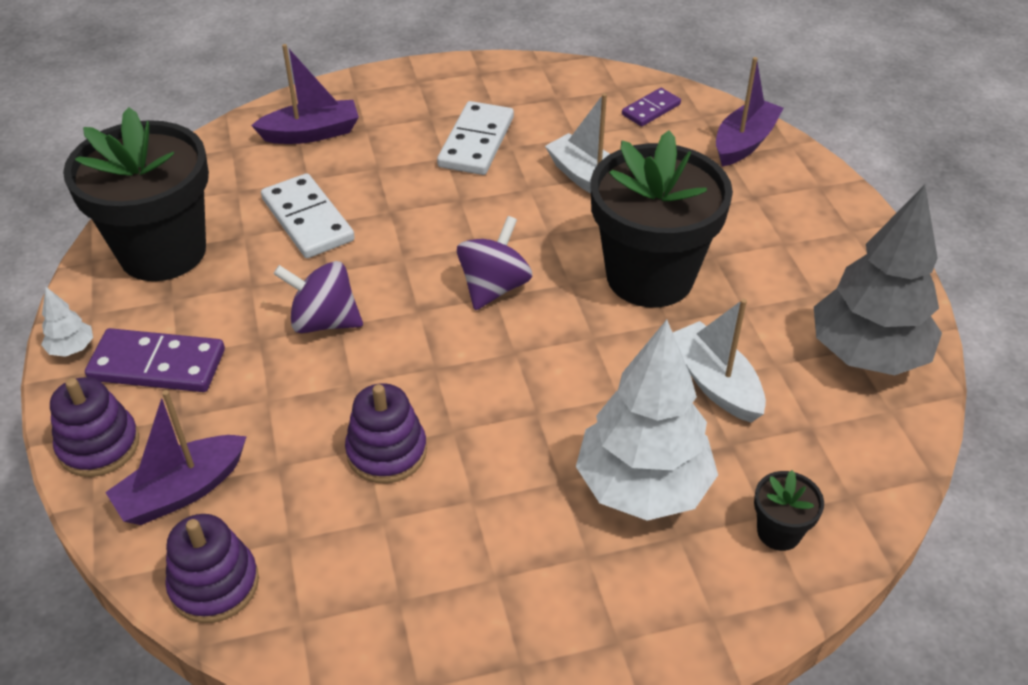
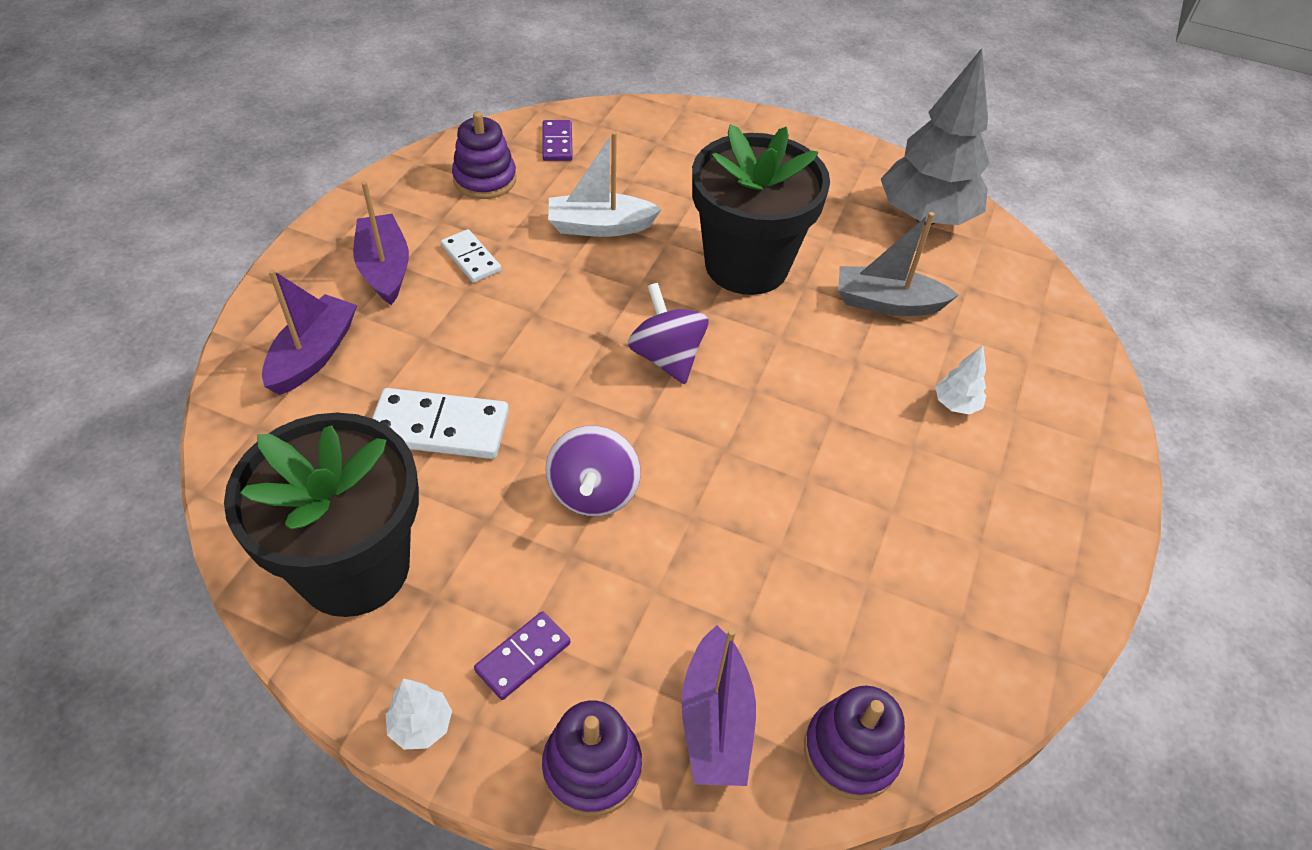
camera: 55 degrees left, 5 degrees up
(157, 365) = (523, 657): purple domino -> purple domino, size x0.59
(324, 321) = (593, 492): purple spinning top -> purple spinning top turned 45 degrees counterclockwise
(387, 451) = (794, 537): purple stacking toy -> purple stacking toy (485, 179)
(476, 142) = (471, 258): white domino -> white domino, size x0.59
(643, 487) = (956, 404): white tree -> white tree, size x0.40
(715, 383) = (887, 303): white boat -> grey boat
(744, 143) = (654, 126): purple boat -> purple boat (385, 268)
(779, 532) = (1048, 362): black flower pot -> none

